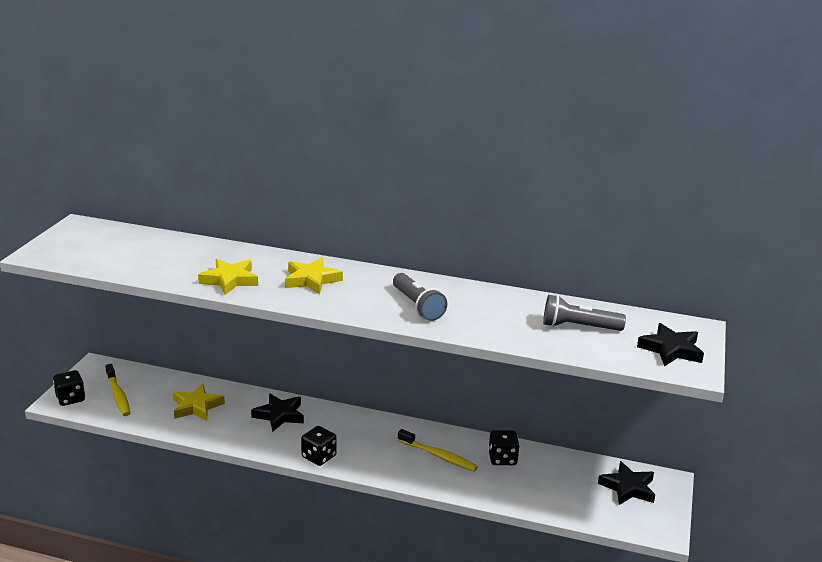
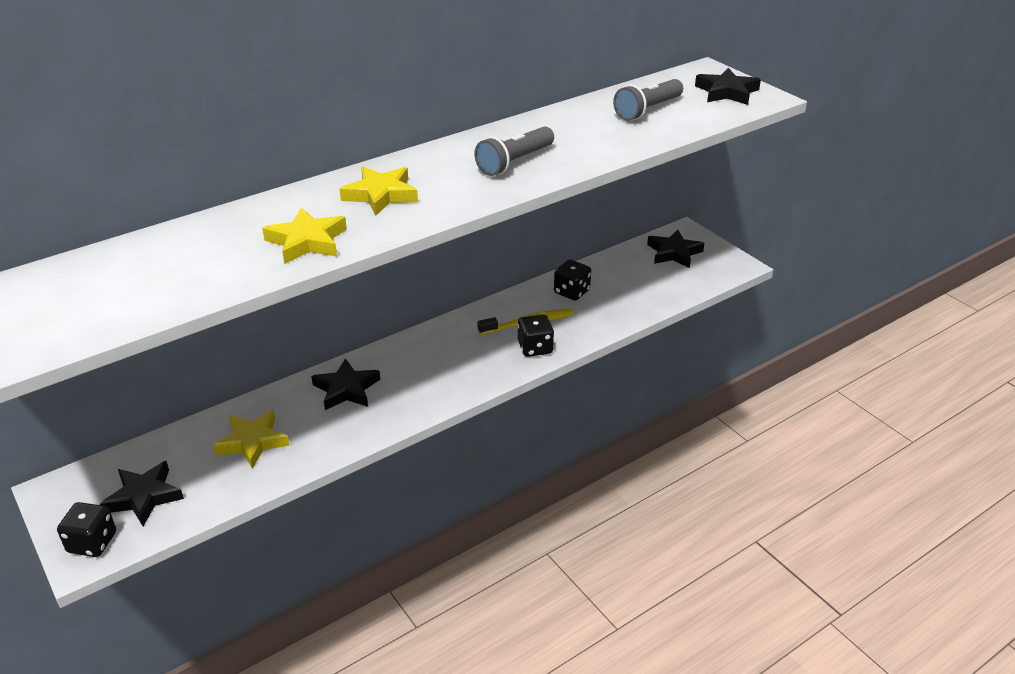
camera: 50 degrees left, 10 degrees up
(118, 395) = (144, 497): yellow toothbrush -> black star
(319, 457) = (446, 394): black dice -> black dice (535, 348)
(417, 306) = (514, 162): grey flashlight -> grey flashlight turned 120 degrees clockwise

